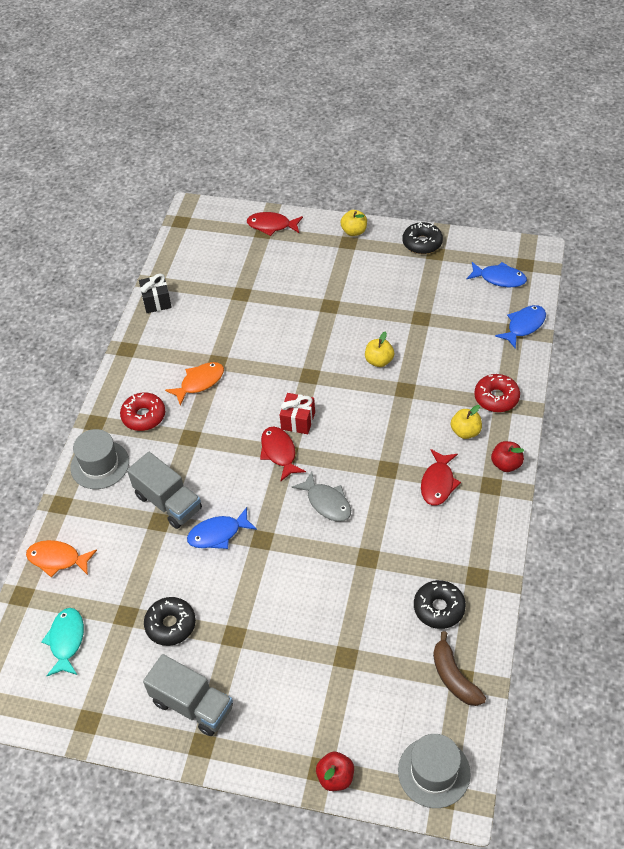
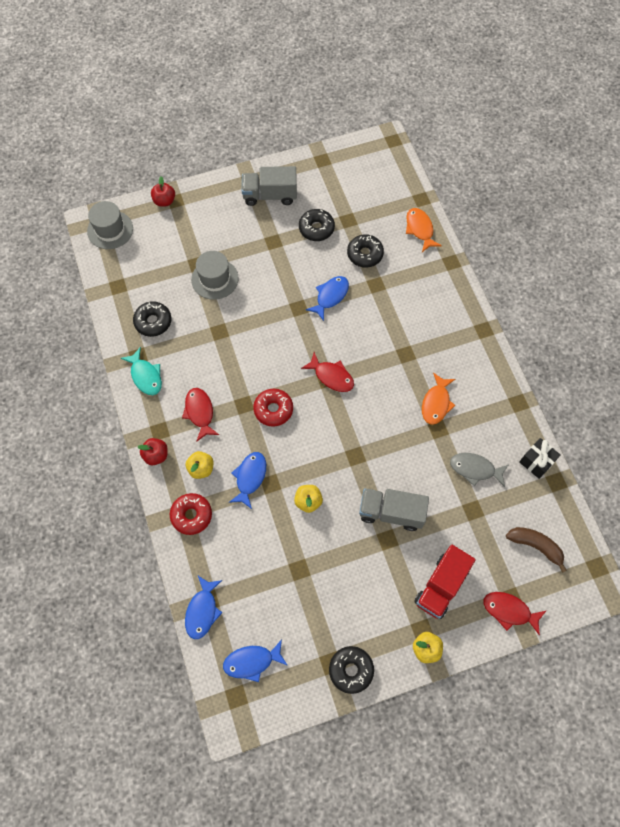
camera: 145 degrees right, 15 degrees up
(57, 559) = (420, 229): orange fish -> orange fish turned 90 degrees counterclockwise
(66, 640) = (371, 190): turquoise fish -> turquoise fish (145, 376)
(100, 465) = (451, 301): grey hat -> grey hat (215, 279)
(142, 562) = (365, 254): none -> black donut
(144, 416) = (453, 353): red donut -> red donut (273, 409)
(168, 502) = (381, 300): grey truck -> grey truck (391, 512)
(272, 225) = (509, 611): red fish -> red fish turned 135 degrees counterclockwise
(298, 421) = (336, 410): red gift -> none
(311, 260) = (441, 586): none -> red truck
(327, 502) = (271, 356): grey fish -> grey fish (475, 469)
(421, 403) = (250, 477): none -> blue fish
(454, 677) = (123, 285): brown banana -> brown banana (535, 546)

